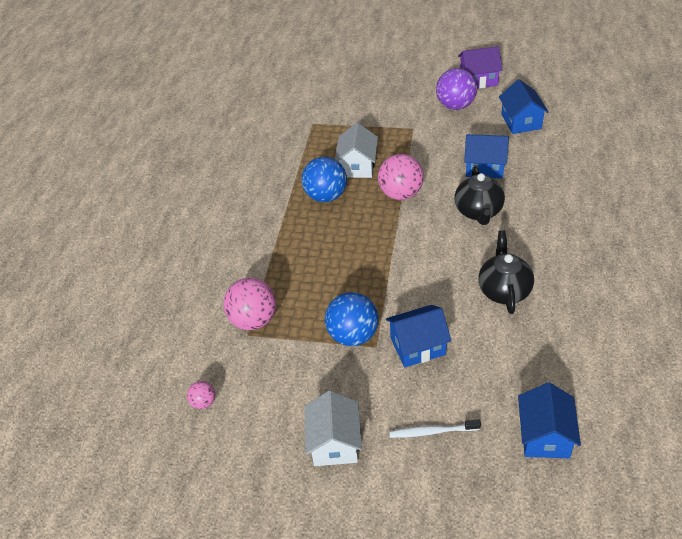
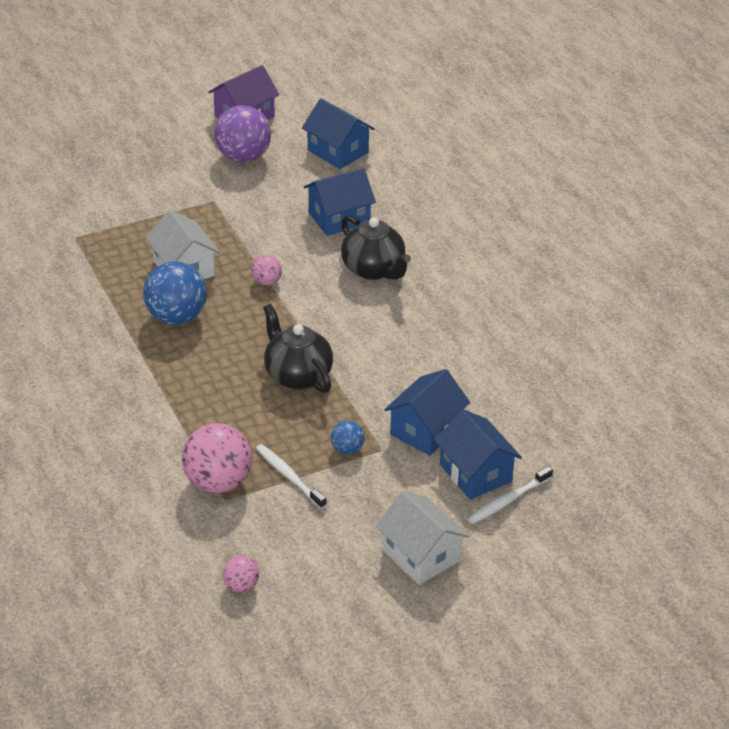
camera: 40 degrees left, 5 degrees down
(299, 337) = (289, 476): none -> white toothbrush
(353, 335) = (347, 449): blue ball -> blue ball, size x0.50
(401, 194) = (267, 282): pink ball -> pink ball, size x0.50
(504, 290) = (468, 340): black teapot -> black teapot (297, 375)
(544, 436) = (614, 456): blue house -> blue house (475, 473)

